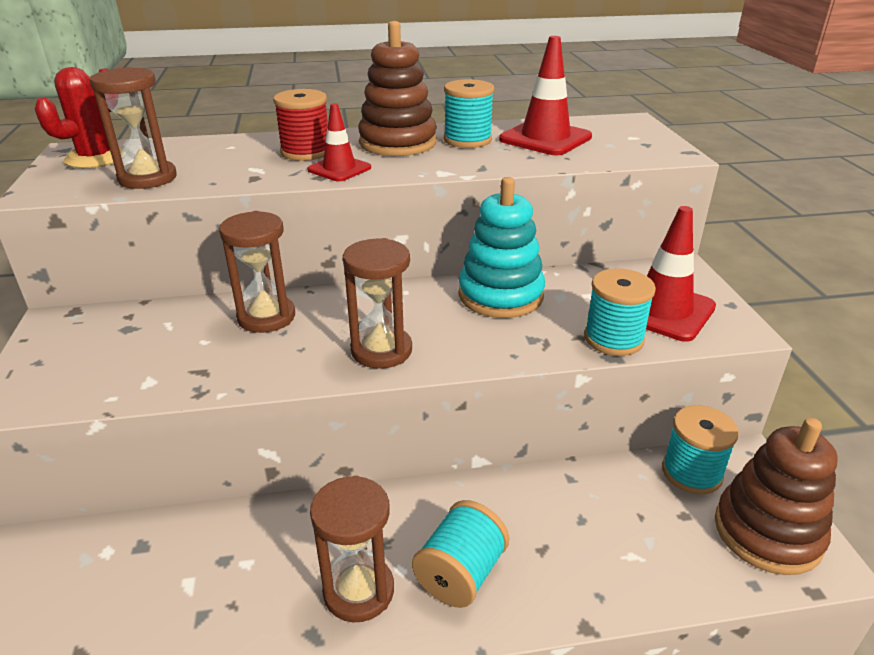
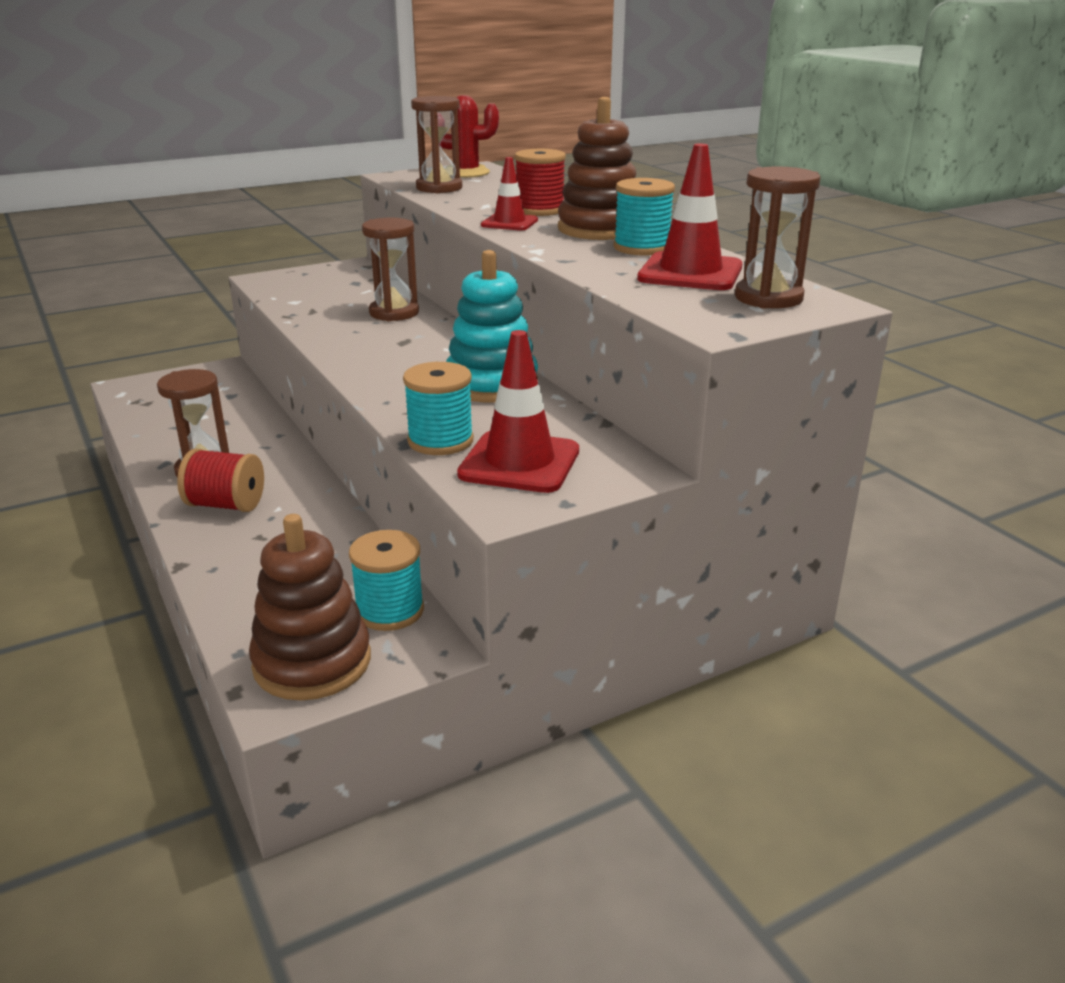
camera: 70 degrees right, 5 degrees down
(381, 350) = (366, 355): brown hourglass -> brown hourglass (768, 298)
(460, 574) = (226, 505): turquoise spool -> red spool

